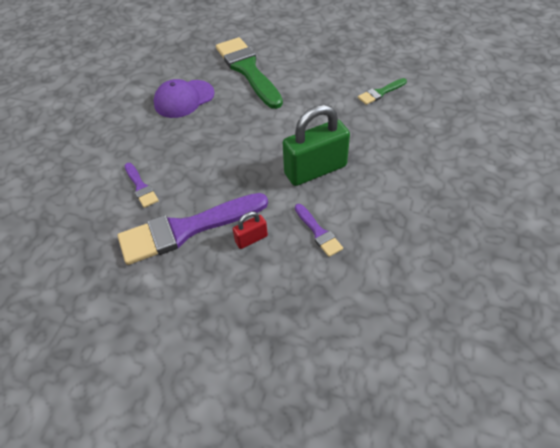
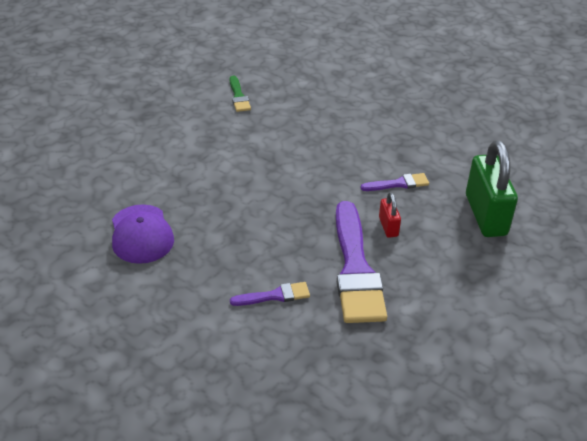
camera: 75 degrees left, 10 degrees down
(247, 70) = (127, 172): green brush -> none
(315, 170) = (321, 165): green padlock -> green padlock (485, 215)

